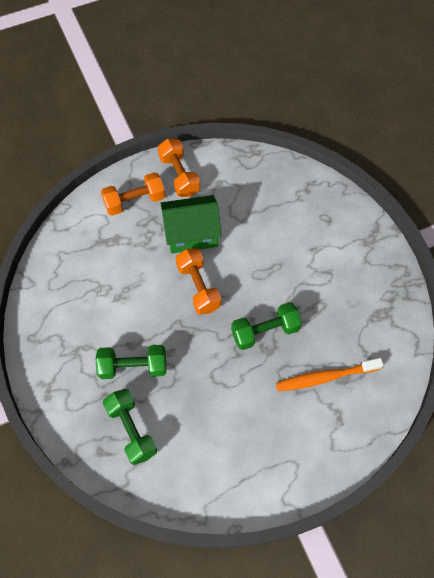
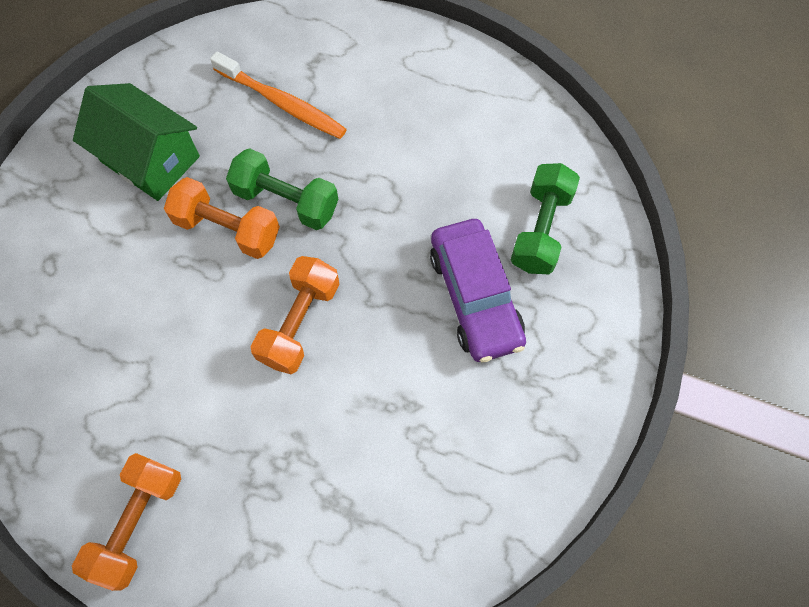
camera: 135 degrees left, 5 degrees up
(133, 367) = (475, 297): green dumbbell -> purple car
(134, 201) = (244, 541): orange dumbbell -> orange dumbbell (227, 229)
(191, 233) = (227, 407): green house -> green house (150, 159)

